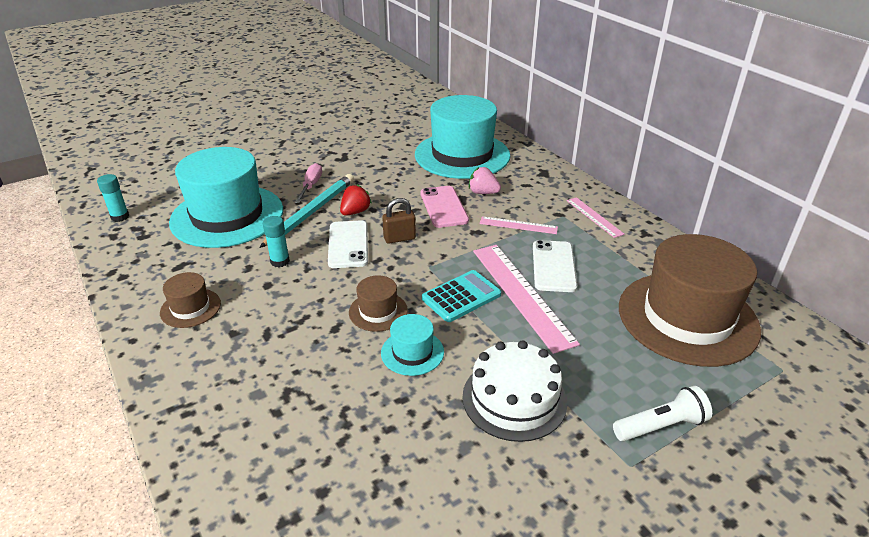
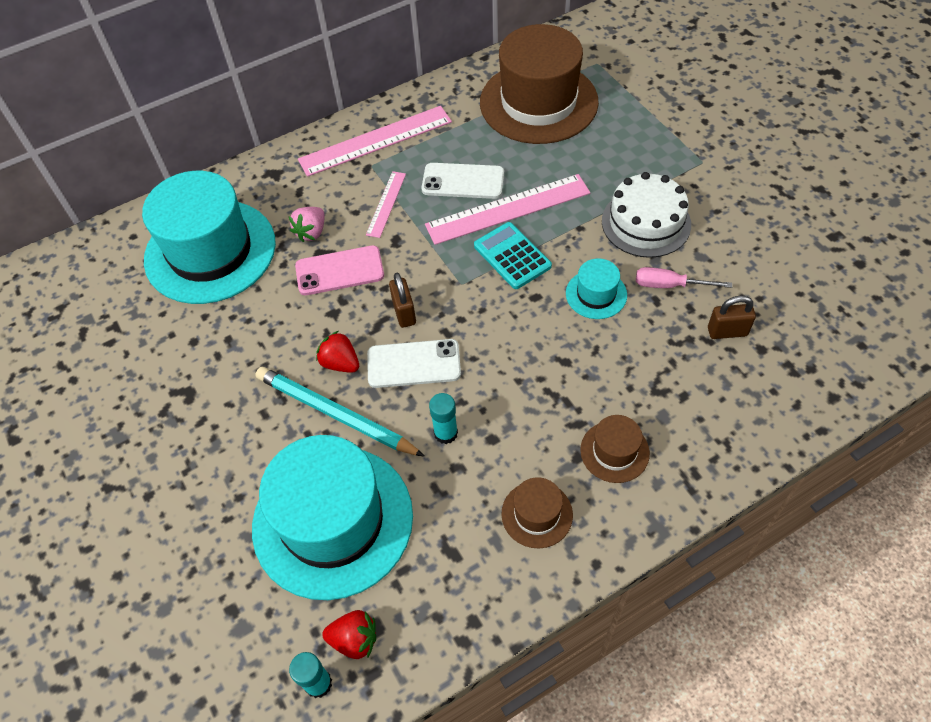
camera: 85 degrees left, 20 degrees up
(139, 228) = (354, 639): none -> red strawberry
(311, 186) = (263, 424): pink screwdriver -> pink screwdriver (669, 285)
(351, 460) = (727, 332): none -> brown padlock
(378, 311) = (537, 325): brown hat -> brown hat (614, 451)
(594, 217) = (375, 141): pink ruler -> pink ruler, size x1.90
(660, 426) = (663, 139): white flashlight -> none

